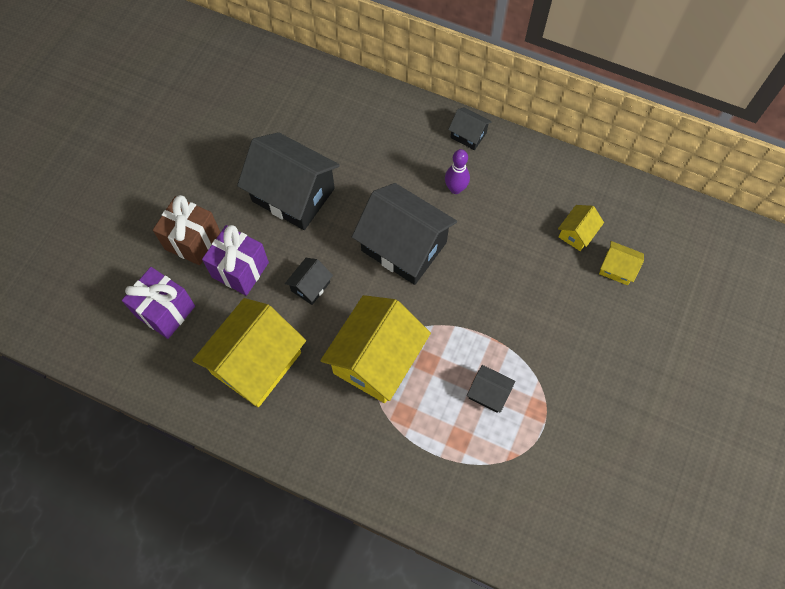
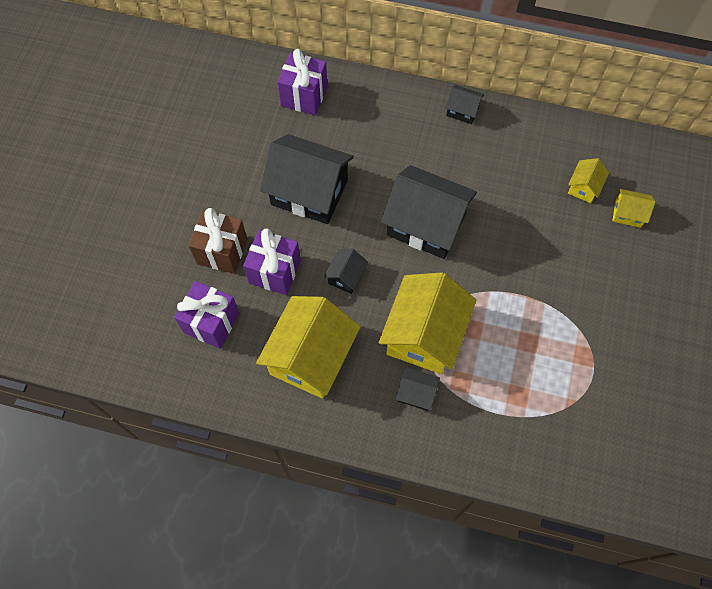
camera: 10 degrees left, 0 degrees up
(310, 96) = (304, 96): none -> purple gift
(455, 188) = (462, 163): purple bowling pin -> none
(488, 393) = (536, 348): black house -> black house (416, 393)

